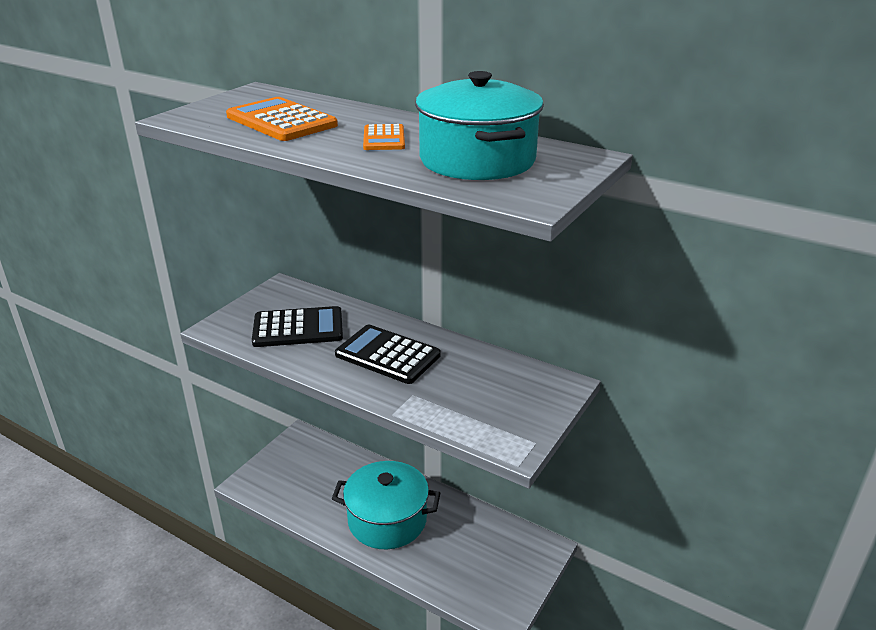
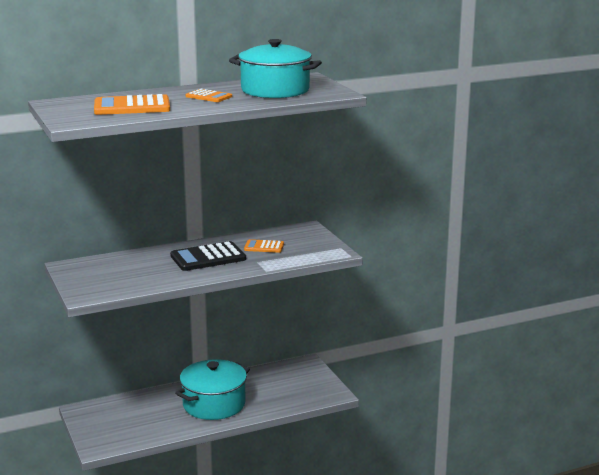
camera: 55 degrees left, 10 degrees down
(298, 328) = (132, 273): black calculator -> none
(463, 379) = (264, 247): none -> orange calculator

